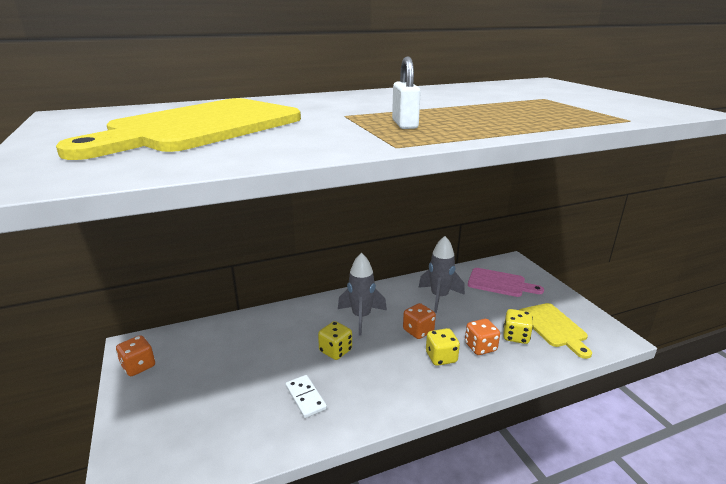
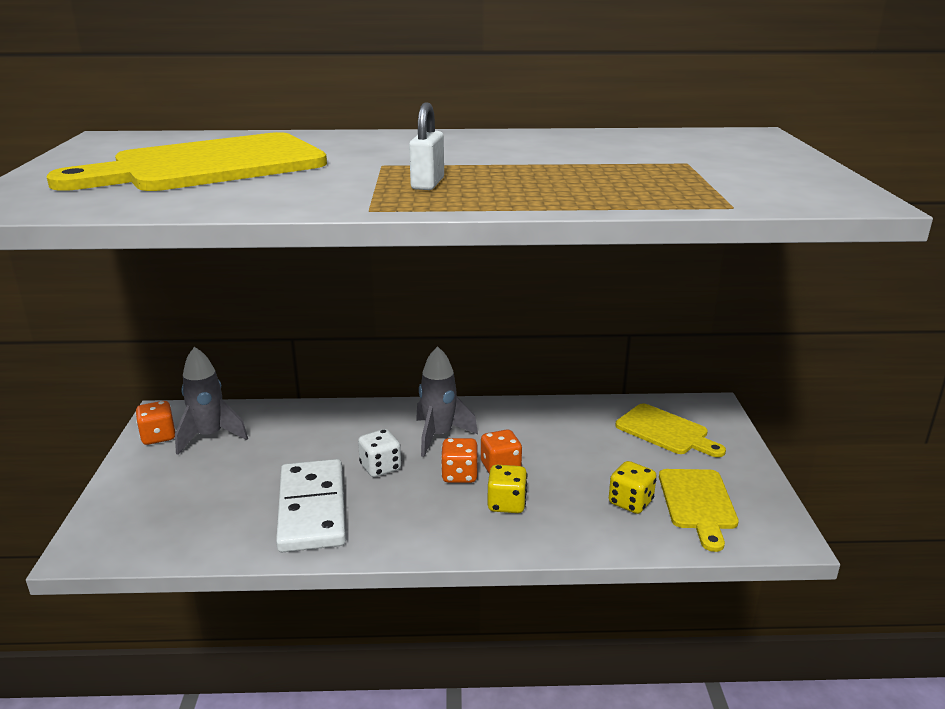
camera: 20 degrees right, 0 degrees up
(305, 397) = (312, 509): white domino -> white domino, size x2.06
(335, 351) = (380, 467): yellow dice -> white dice
(439, 297) = (561, 432): grey rocket -> grey rocket (210, 436)
(480, 347) = (569, 504): orange dice -> orange dice (459, 475)
(499, 283) = (665, 431): pink cutting board -> yellow cutting board

